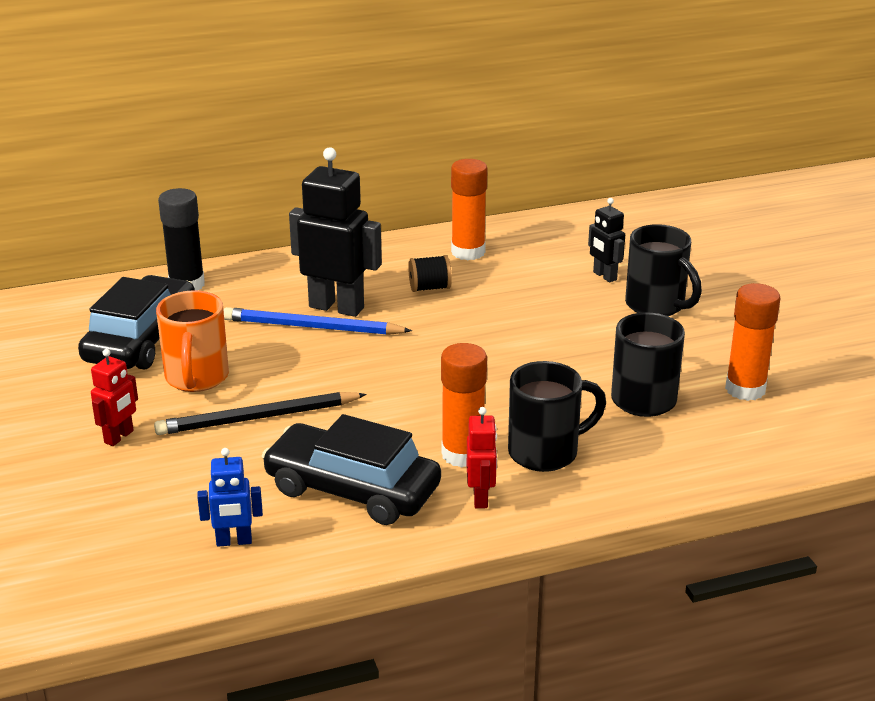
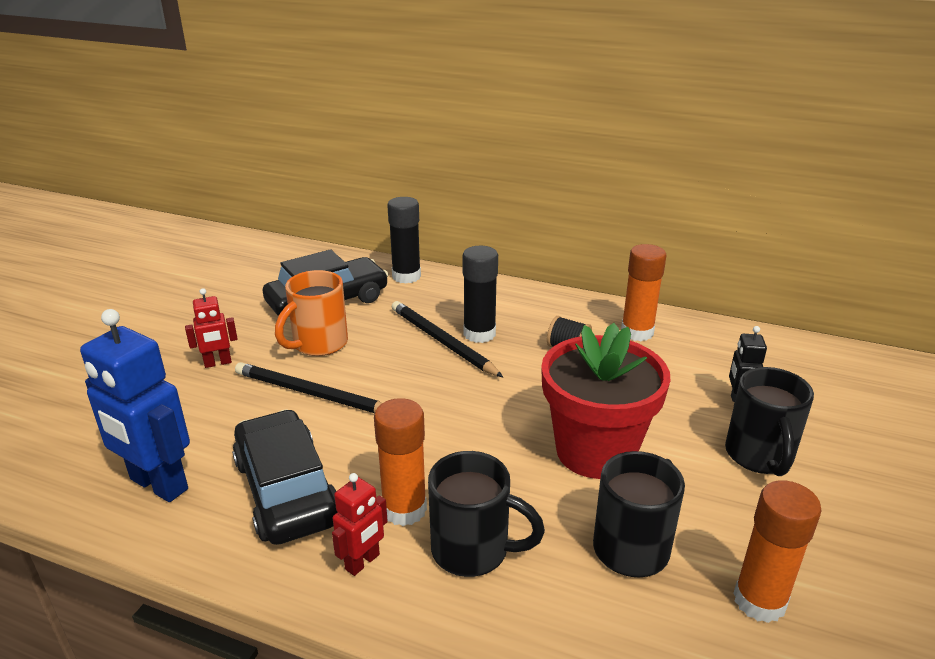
camera: 40 degrees right, 0 degrees up
(234, 541) = (158, 485): blue robot -> blue robot, size x1.93
(312, 327) = (442, 341): blue pencil -> black pencil
(337, 307) = (479, 334): black robot -> black glue stick
(547, 353) = (595, 451): none -> red flower pot

